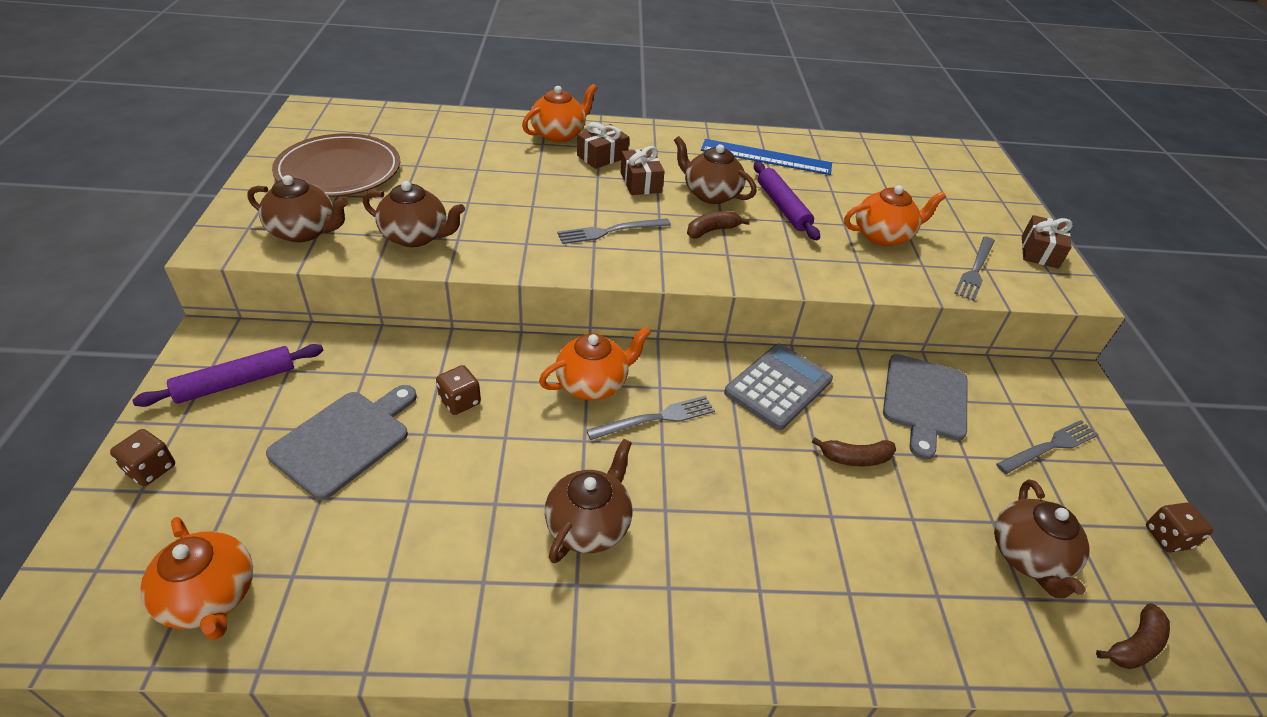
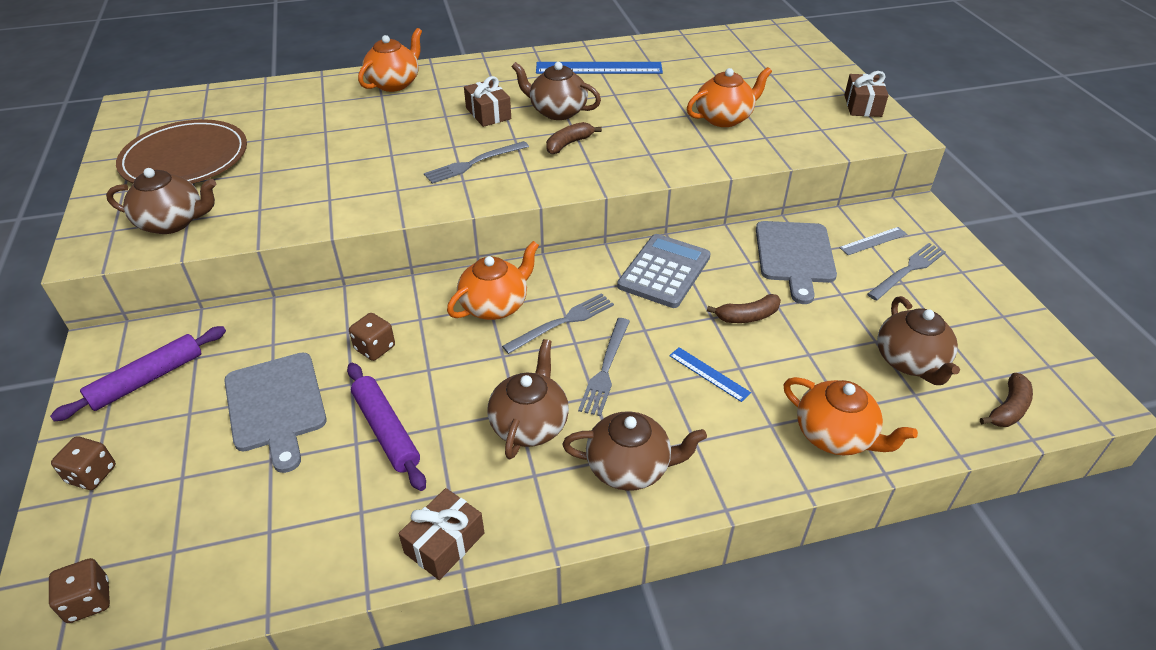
camera: 10 degrees left, 0 degrees up
(210, 597) = (197, 567): orange teapot -> orange teapot (835, 435)
(345, 440) = (276, 406): grey cutting board -> grey cutting board turned 135 degrees clockwise
(416, 236) = (287, 205): brown teapot -> brown teapot (629, 467)
(602, 156) = (443, 96): brown gift -> brown gift (444, 543)
(782, 207) = (627, 110): purple rolling pin -> purple rolling pin (386, 430)
(796, 515) = (709, 374): none -> blue ruler
(975, 269) = (811, 131): grey fork -> grey fork (606, 368)
(1017, 403) = (873, 241): none -> grey ruler
(1167, 537) = (1017, 320): brown dice -> brown dice (89, 601)

